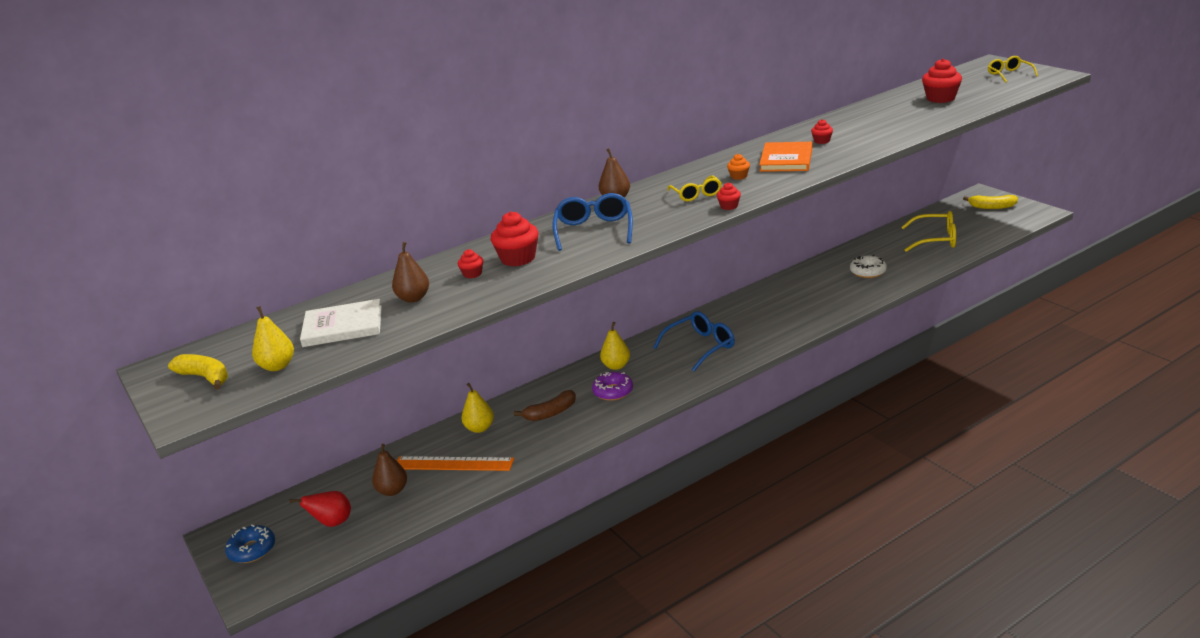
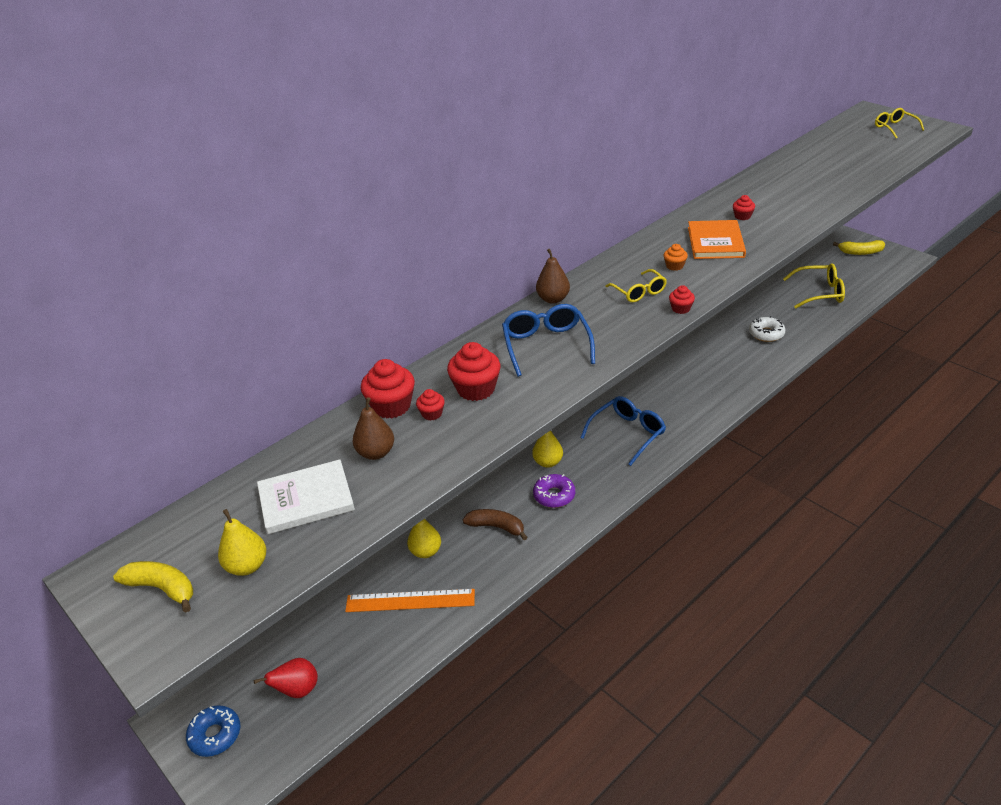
camera: 10 degrees left, 10 degrees up
(392, 491) = (353, 641): brown pear -> none
(550, 413) = (496, 527): brown banana -> brown banana turned 120 degrees counterclockwise
(940, 98) = (840, 159): red cupcake -> red cupcake (391, 406)

